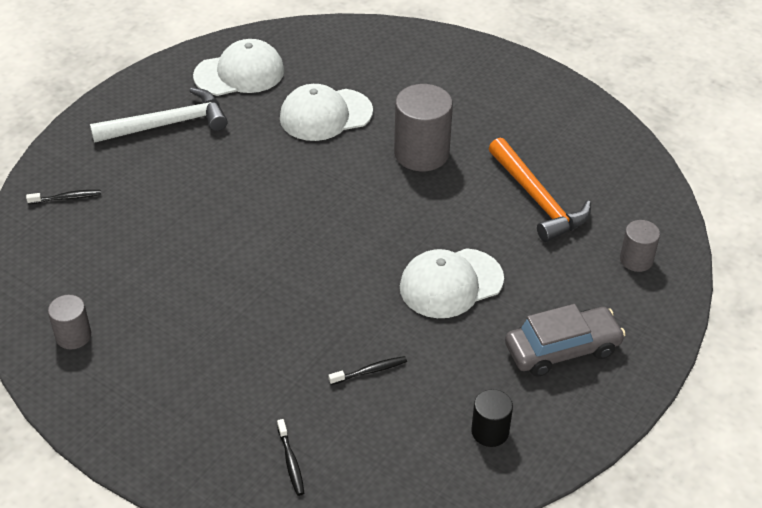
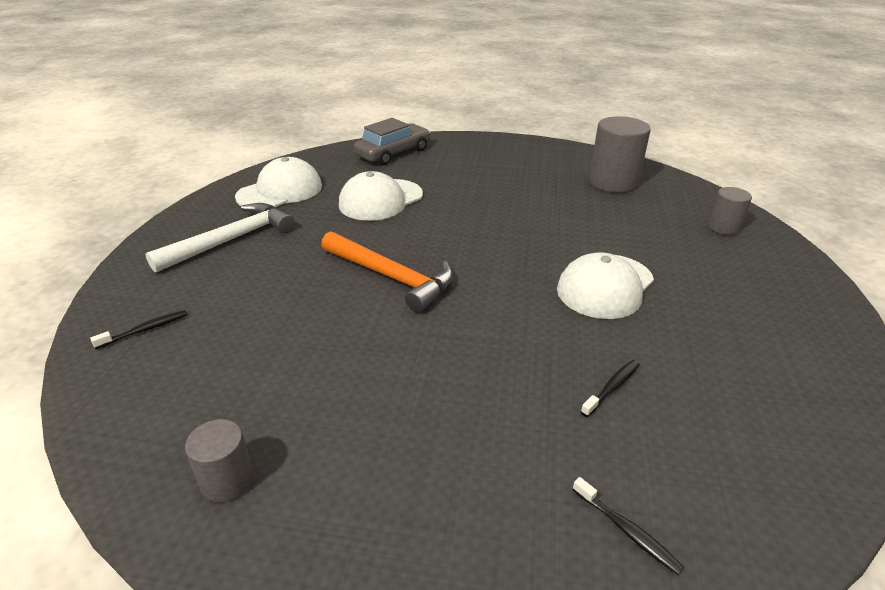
camera: 25 degrees left, 10 degrees down
(421, 153) = (485, 205): grey cylinder -> grey cylinder (613, 182)
(490, 431) = (783, 402): black cylinder -> none
(537, 200) = (607, 210): orange hammer -> orange hammer (391, 277)
(562, 349) = (753, 306): grey car -> grey car (393, 153)

